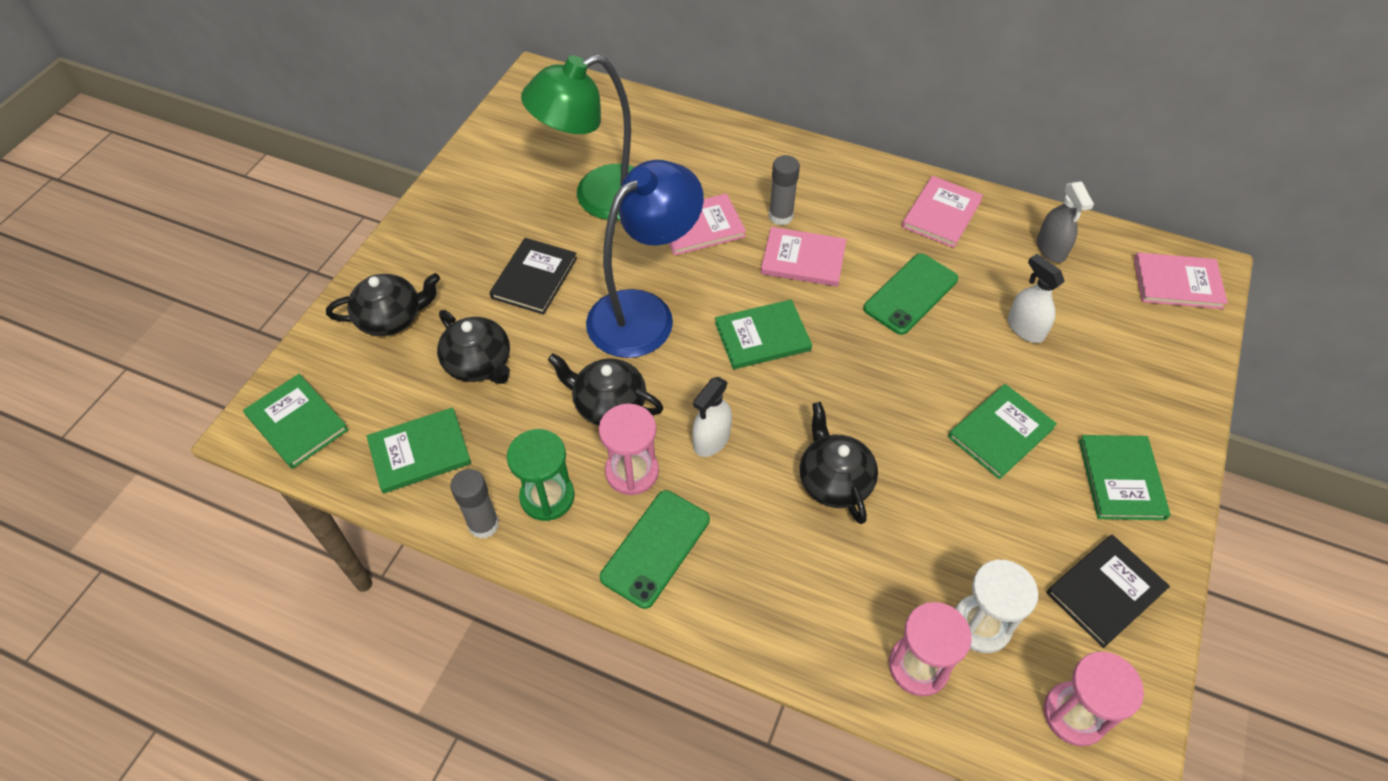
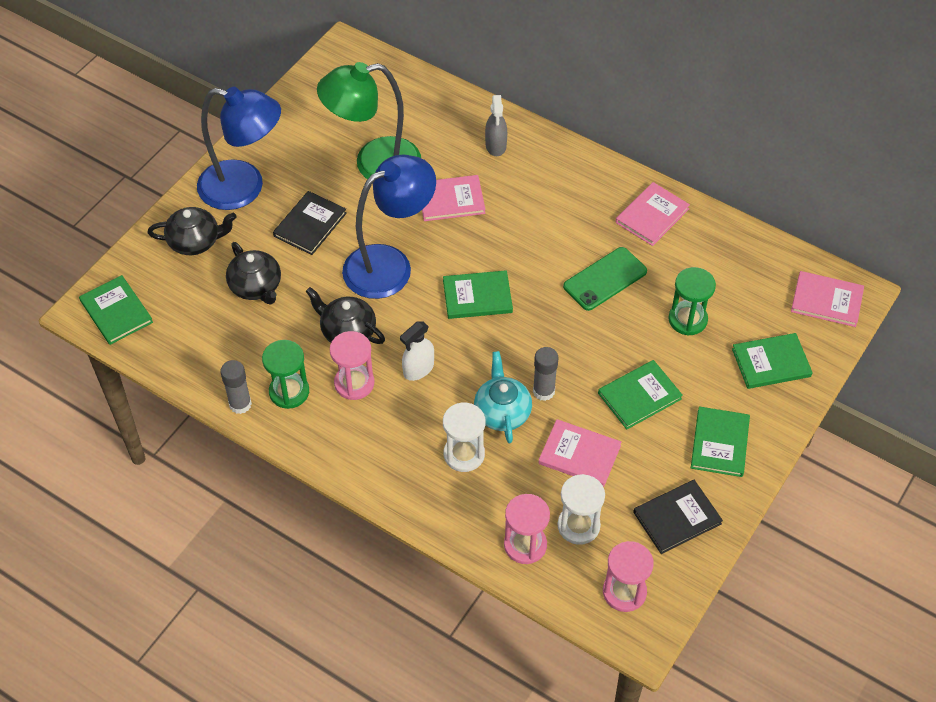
camera: 10 degrees right, 0 degrees up
(420, 452) = (202, 346): green book -> green book (771, 363)
(444, 246) = (244, 188): none -> blue lamp
(655, 548) = (359, 439): green phone -> none
(781, 216) = (518, 200): grey glue stick -> grey glue stick (543, 391)
(800, 547) = (464, 454): none -> white hourglass
(803, 259) = (527, 238): pink book -> pink book (579, 454)
(834, 481) = (502, 412): black teapot -> turquoise teapot
(1025, 328) = (687, 319): white spray bottle -> green hourglass
(1051, 249) = (733, 258): grey spray bottle -> grey spray bottle (496, 145)

